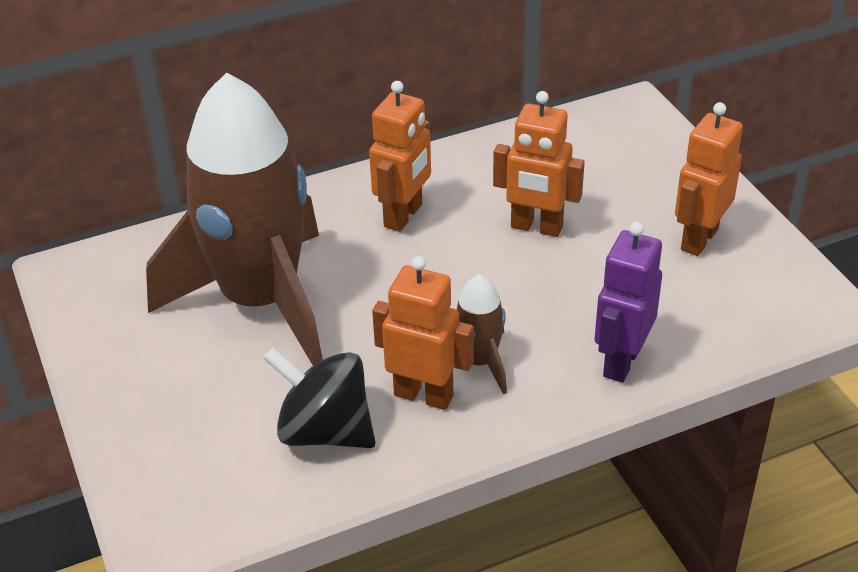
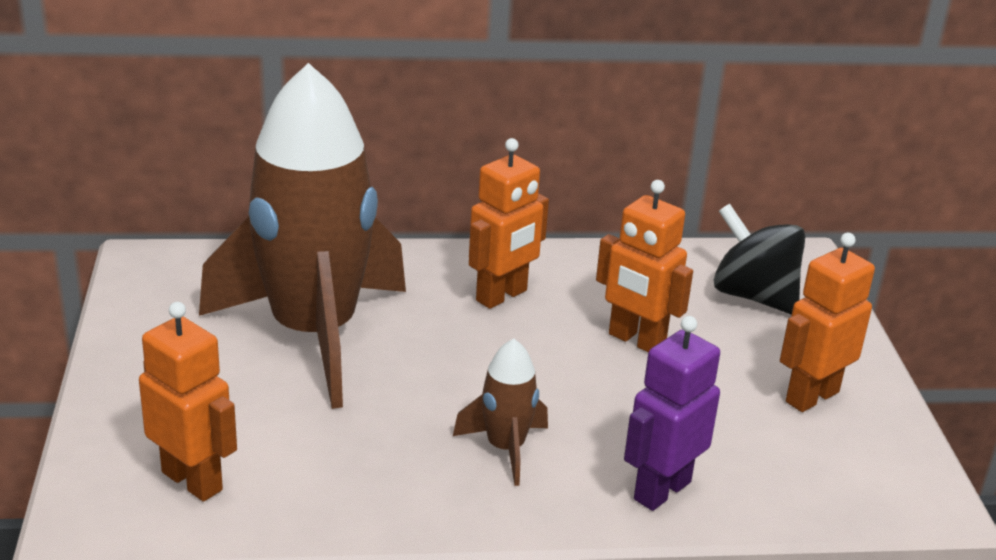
camera: 15 degrees right, 10 degrees down
(325, 431) = (308, 467): black spinning top -> black spinning top (753, 296)
(424, 395) = (430, 463): orange robot -> orange robot (193, 480)

